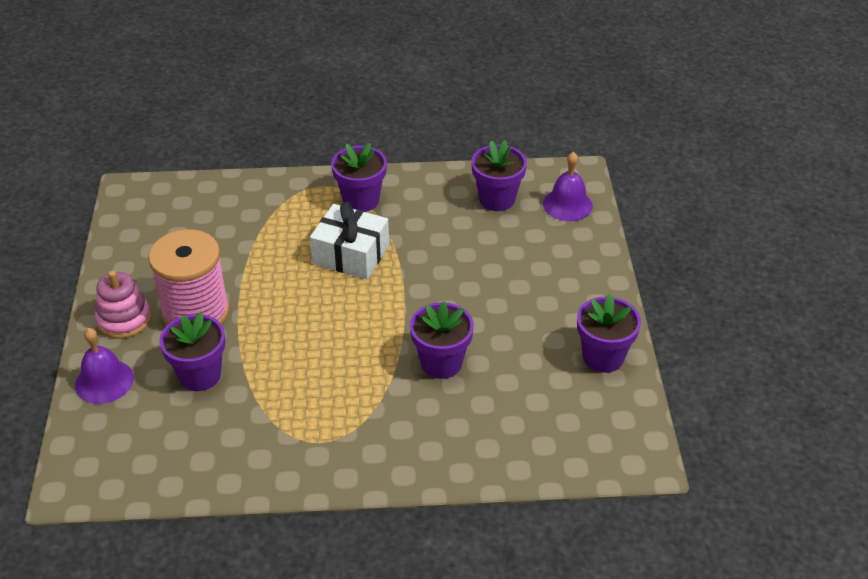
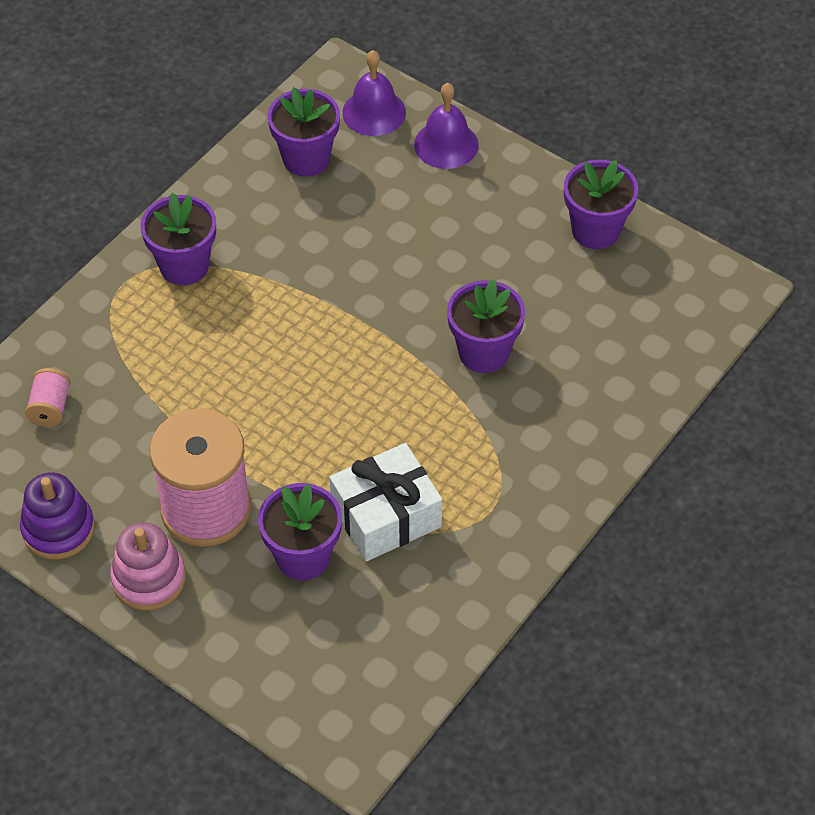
camera: 50 degrees left, 10 degrees up
(104, 381) = (227, 646): purple bell -> purple bell (446, 144)
(126, 264) = (58, 529): none -> purple stacking toy
(207, 211) = (50, 408): none -> pink spool
(351, 254) = (258, 326): white gift -> white gift (386, 516)

